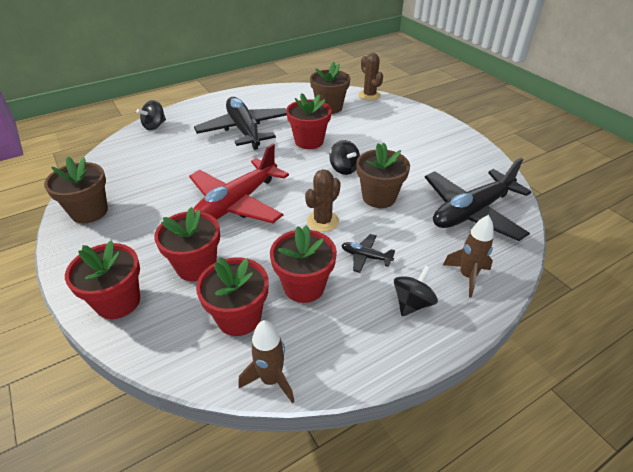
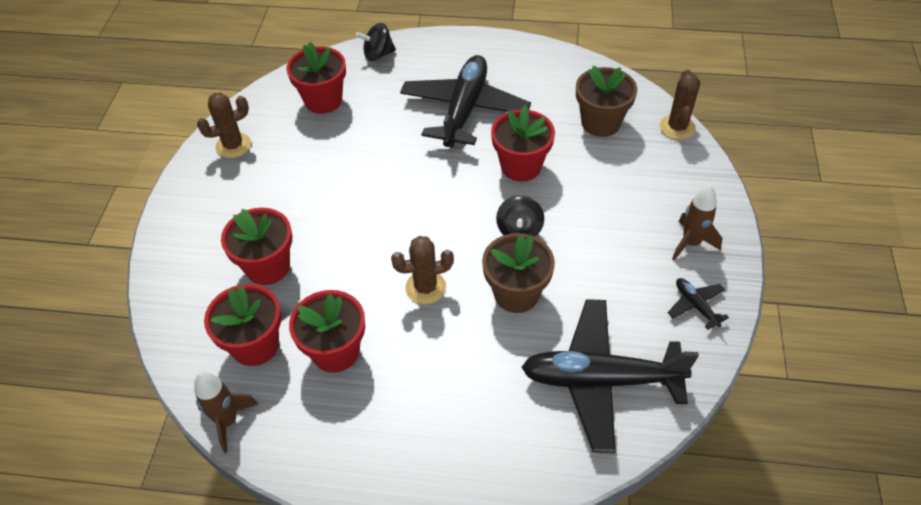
camera: 40 degrees right, 10 degrees up
(89, 212) = (233, 145): brown flower pot -> brown cactus
(118, 301) = (182, 264): red flower pot -> red flower pot (323, 100)
(237, 203) = (366, 212): red plane -> none
(366, 257) = (424, 358): black plane -> black plane (696, 305)
(412, 303) = (412, 438): black spinning top -> none
(467, 276) = (500, 450): brown rocket -> brown rocket (691, 243)

